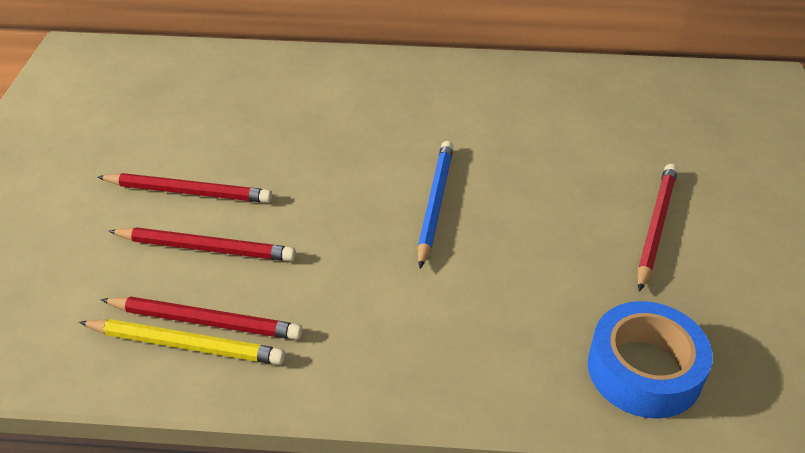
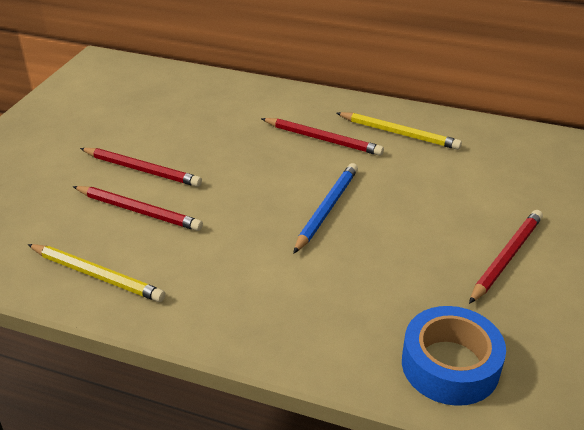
camera: 15 degrees right, 5 degrees down
(205, 321) = (117, 262): red pencil -> red pencil (323, 139)
(482, 93) = (399, 133): none -> yellow pencil

